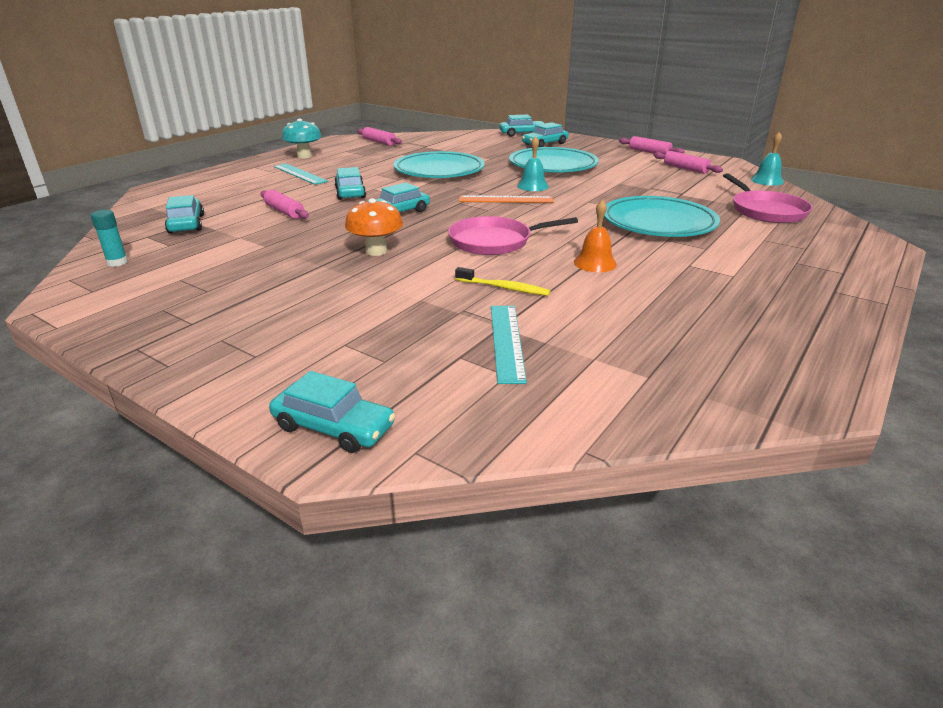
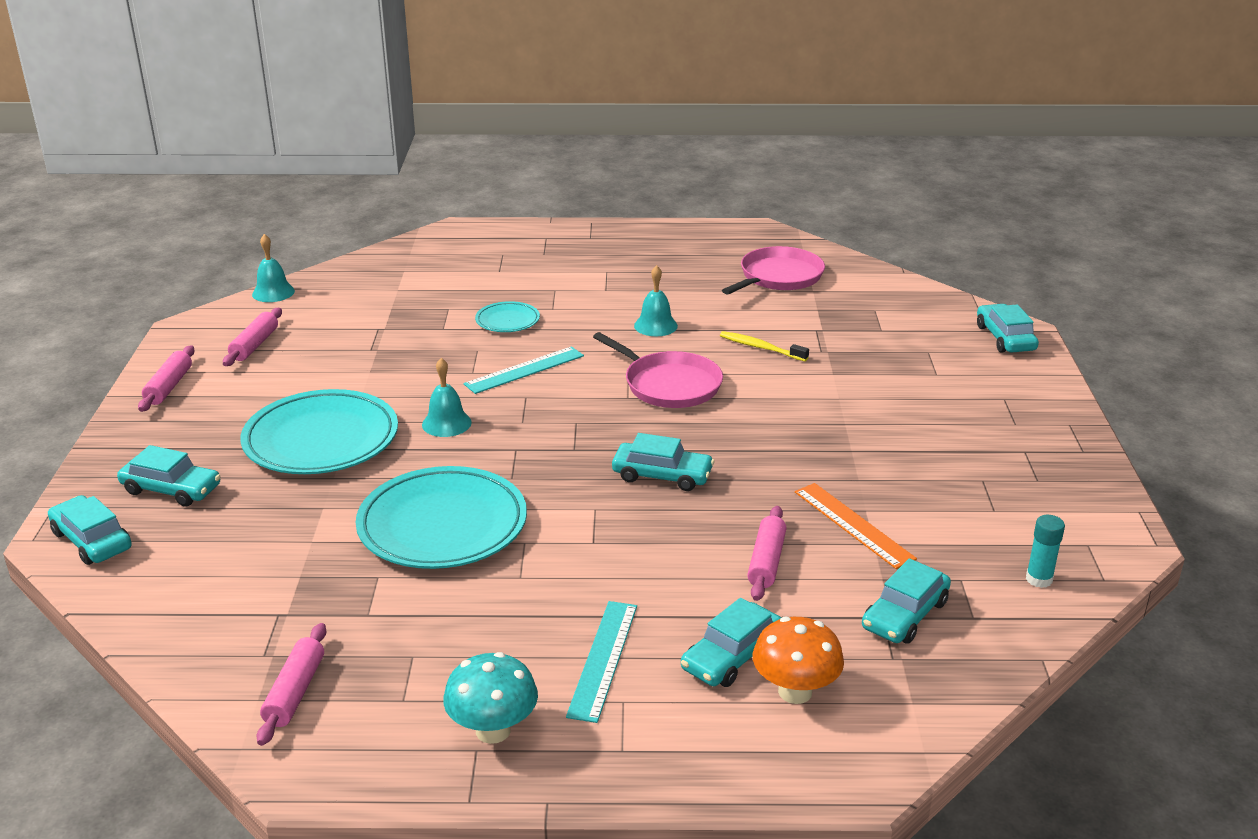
camera: 125 degrees left, 0 degrees up
(350, 192) = (633, 552): turquoise car -> turquoise car (732, 656)
(376, 251) = (780, 436): orange mushroom -> orange mushroom (795, 692)
(503, 288) = (761, 348): yellow toothbrush -> yellow toothbrush turned 45 degrees counterclockwise
(506, 199) = (525, 423): orange ruler -> orange ruler (853, 525)
(507, 341) = (838, 321): turquoise ruler -> turquoise ruler (524, 370)
(595, 263) = (655, 326): orange bell -> turquoise bell
(658, 223) = (507, 321): turquoise plate -> turquoise plate, size x0.49
(766, 211) = (404, 279): pink pan -> pink pan (778, 277)

